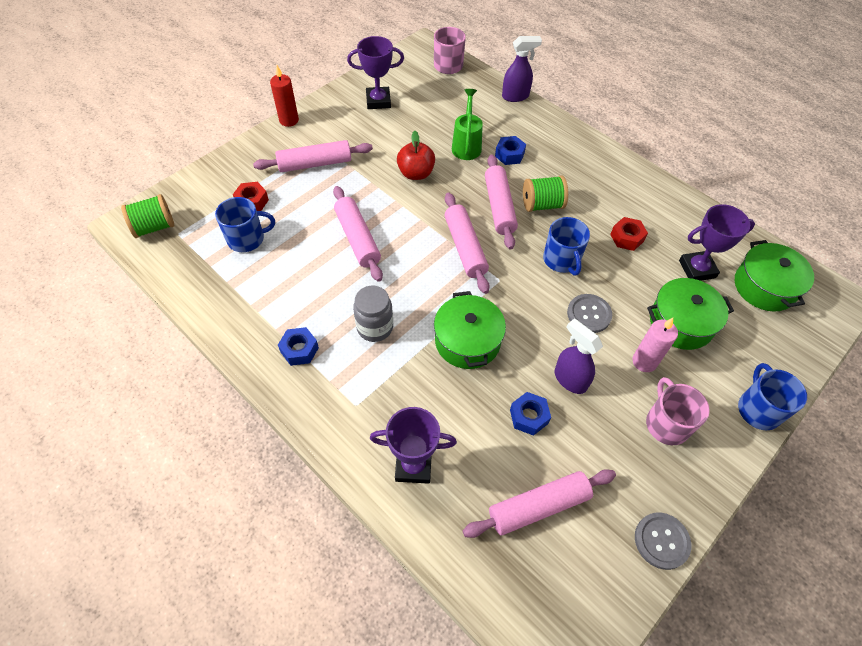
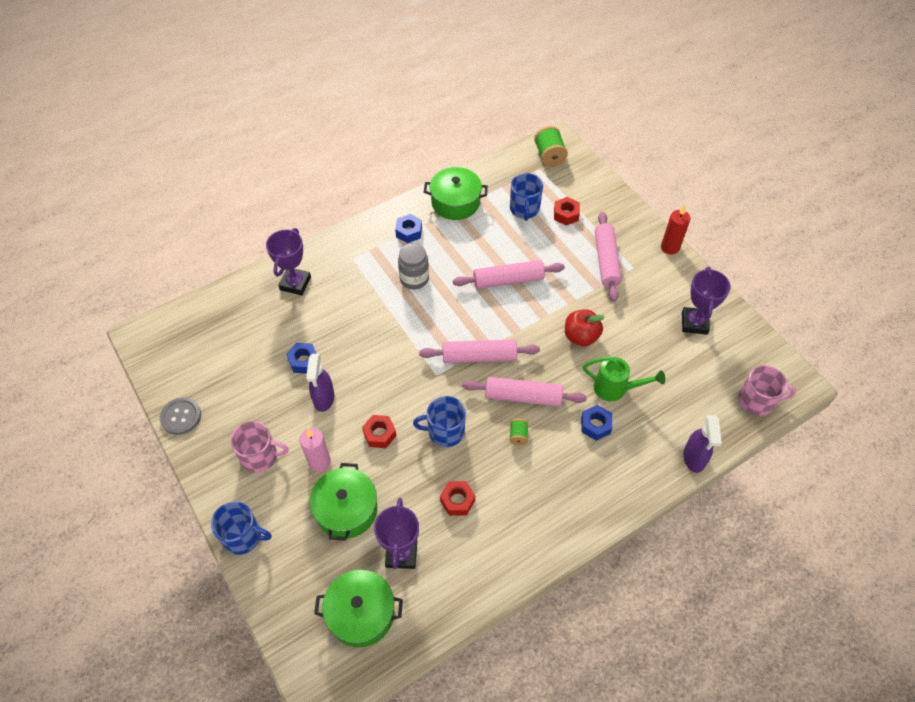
camera: 105 degrees right, 0 degrees up
(467, 341) = (382, 336): green pot -> green pot (455, 202)
(538, 506) = (237, 348): pink rolling pin -> none
(542, 205) = (518, 435): green spool -> green spool, size x0.55
(569, 379) = (324, 399): purple spray bottle -> purple spray bottle turned 120 degrees clockwise
(589, 314) = (379, 434): grey button -> red nut

